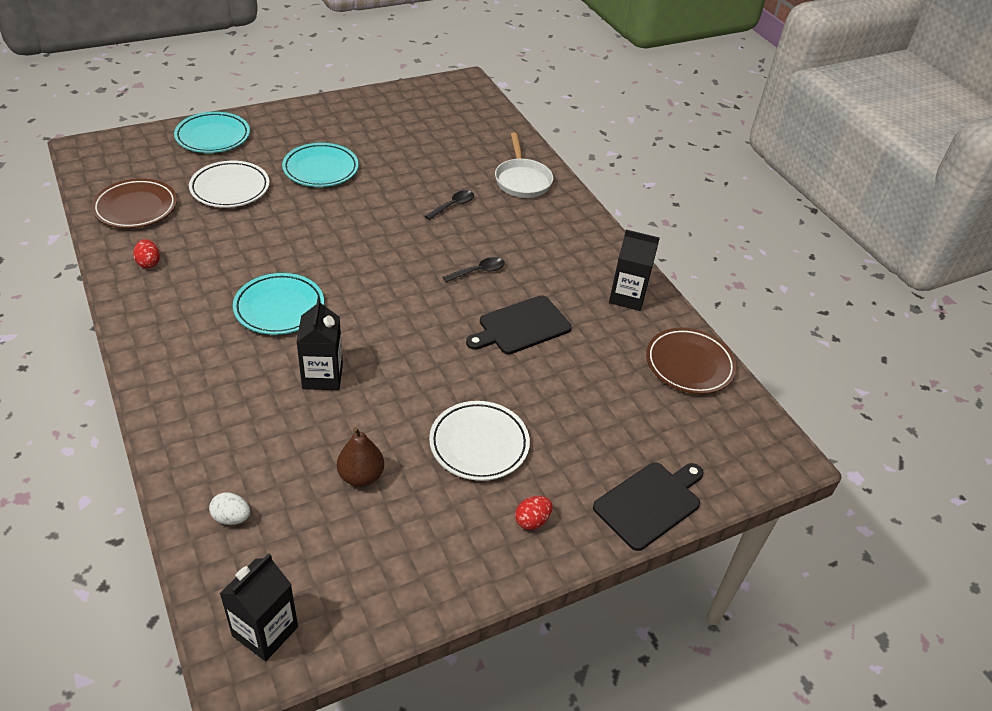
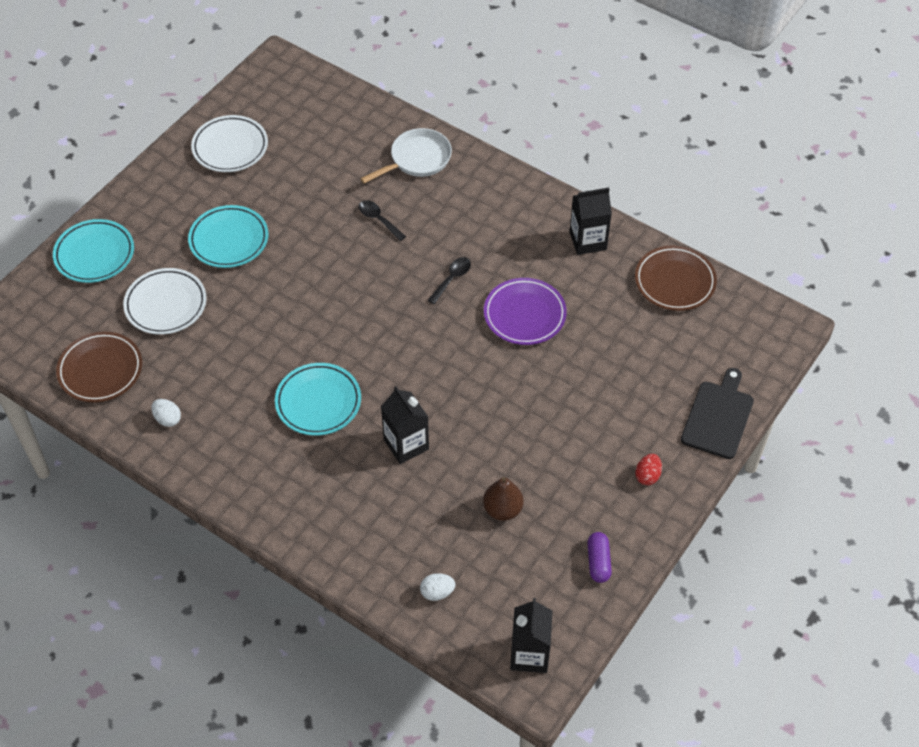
camera: 25 degrees left, 10 degrees up
(148, 263) = (167, 419): red egg -> white egg
(414, 577) = (598, 562): none -> purple capsule
(453, 205) = (378, 220): black spoon -> black spoon turned 60 degrees counterclockwise
(479, 444) = (567, 436): white plate -> white plate (230, 147)
(521, 326) = (524, 315): black cutting board -> purple plate
(522, 180) = (417, 159): white pan -> white pan turned 90 degrees counterclockwise

